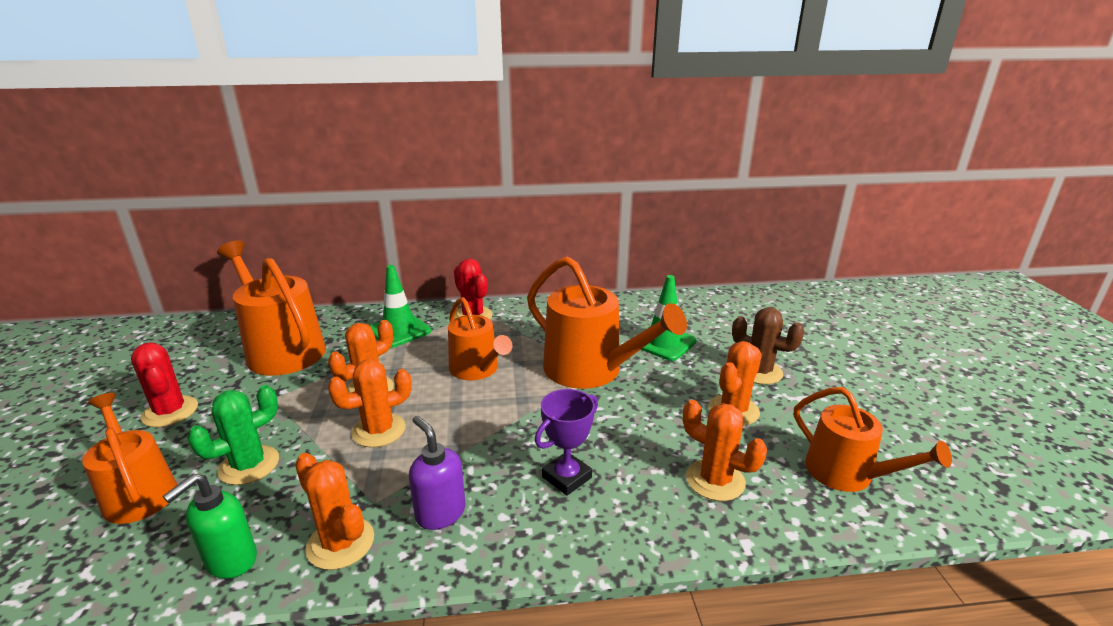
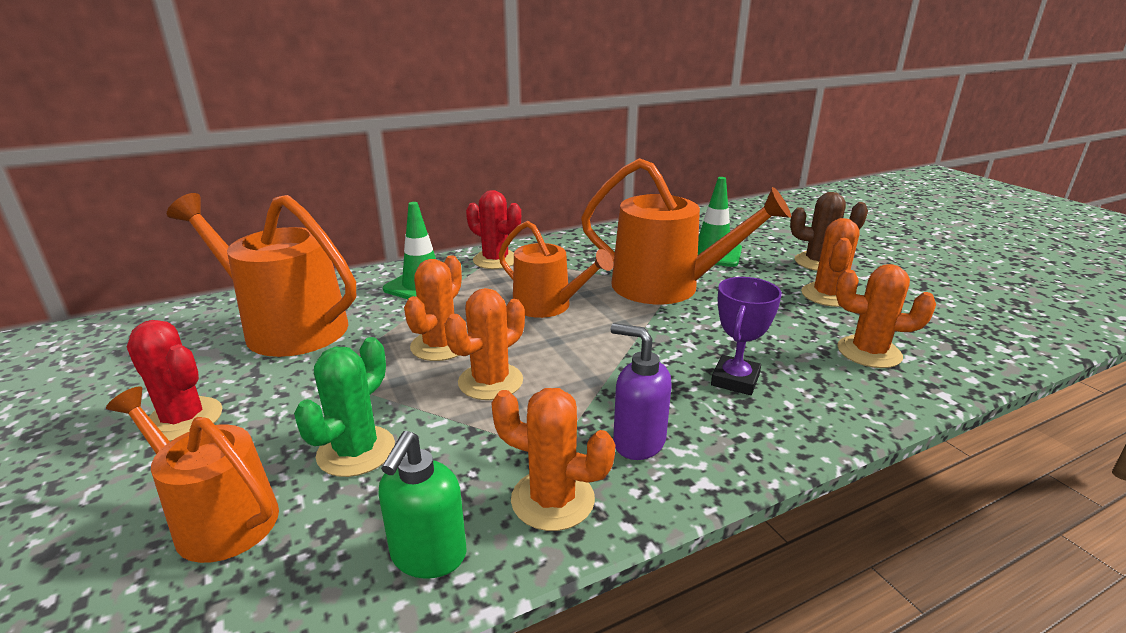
camera: 20 degrees left, 0 degrees up
(847, 474) = (965, 324): orange watering can -> none

